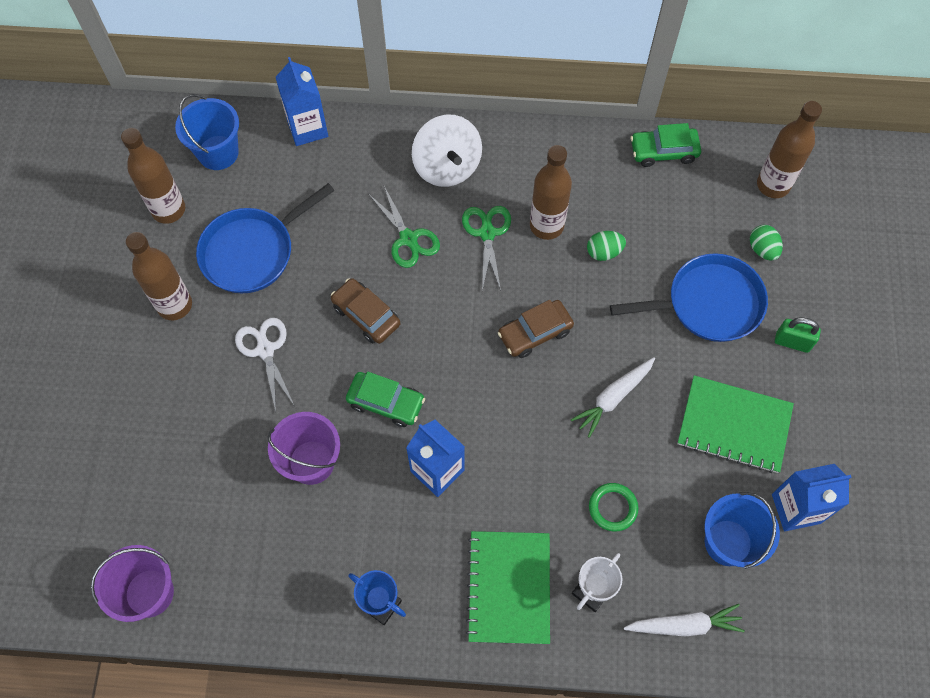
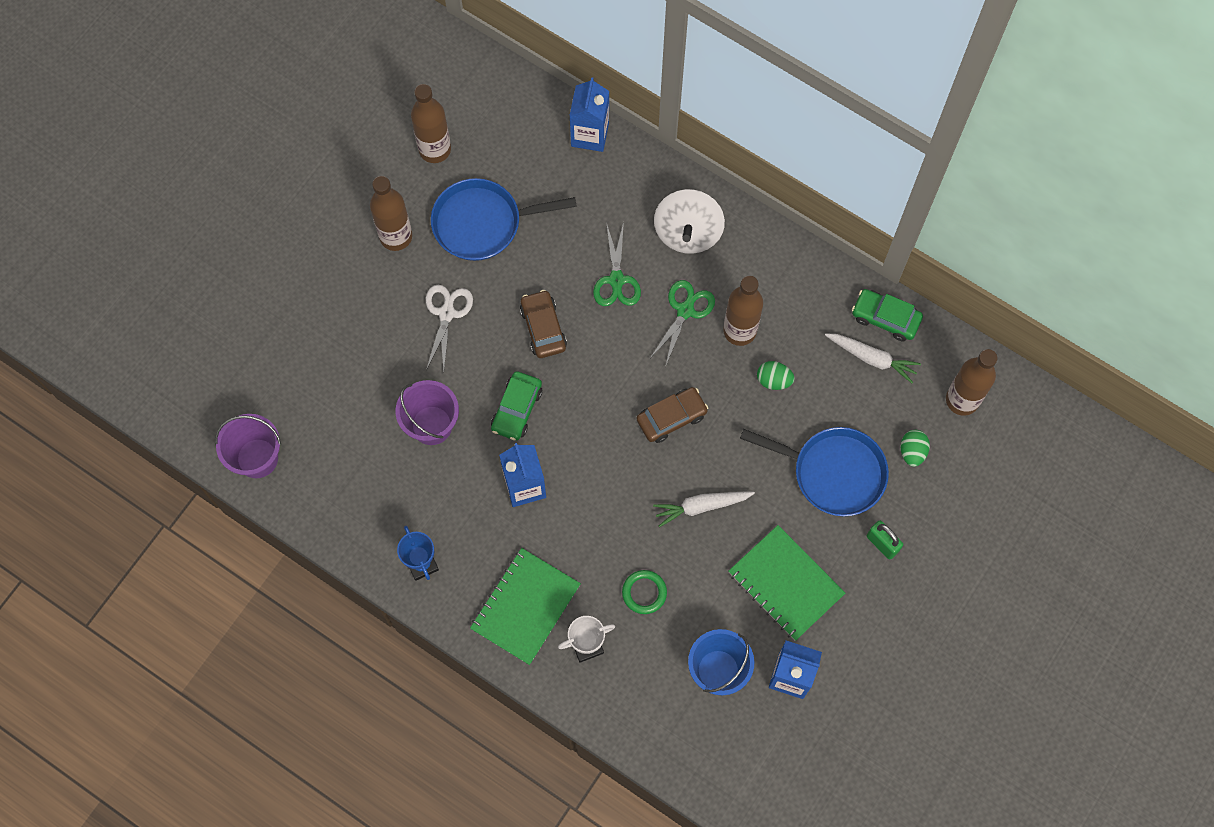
camera: 30 degrees right, 5 degrees up
(218, 152) = (502, 118): blue bucket -> none
(386, 402) = (516, 409): green car -> green car turned 60 degrees clockwise
(535, 333) = (671, 417): brown car -> brown car turned 150 degrees clockwise
(684, 625) = (642, 711): white carrot -> white carrot (872, 358)

